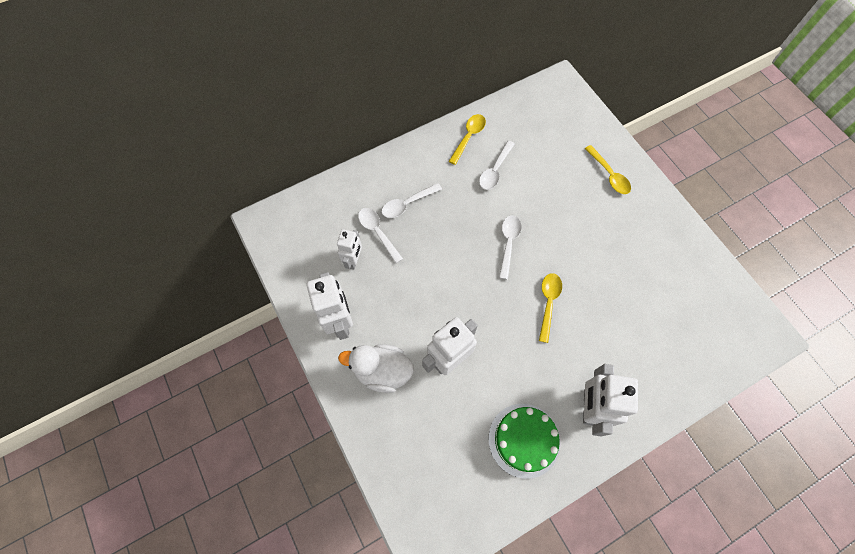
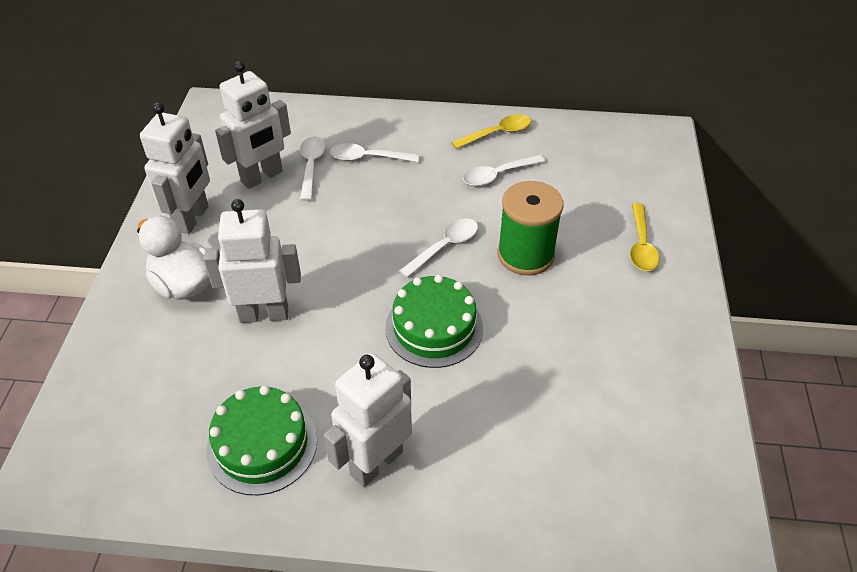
camera: 35 degrees right, 20 degrees down
(354, 260) = (262, 177): white robot -> white robot, size x1.62
(548, 303) = (434, 327): yellow spoon -> green cake
(556, 220) = (525, 255): none -> green spool

